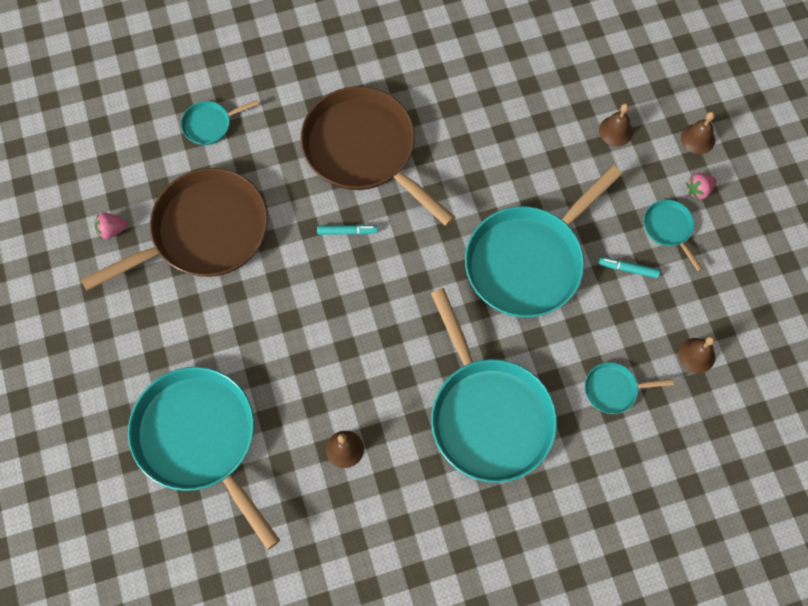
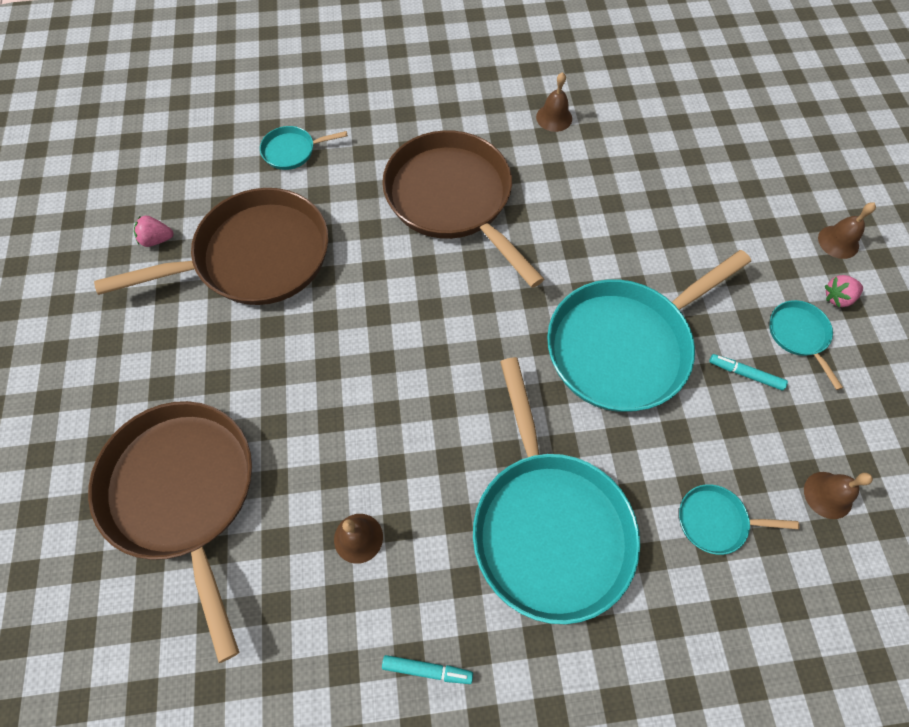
camera: 10 degrees right, 5 degrees down
(200, 439) = (184, 493): turquoise pan -> brown pan
(347, 231) = (416, 280): turquoise marker -> turquoise marker (427, 669)
(615, 131) = (741, 220): brown bell -> brown bell (554, 117)

